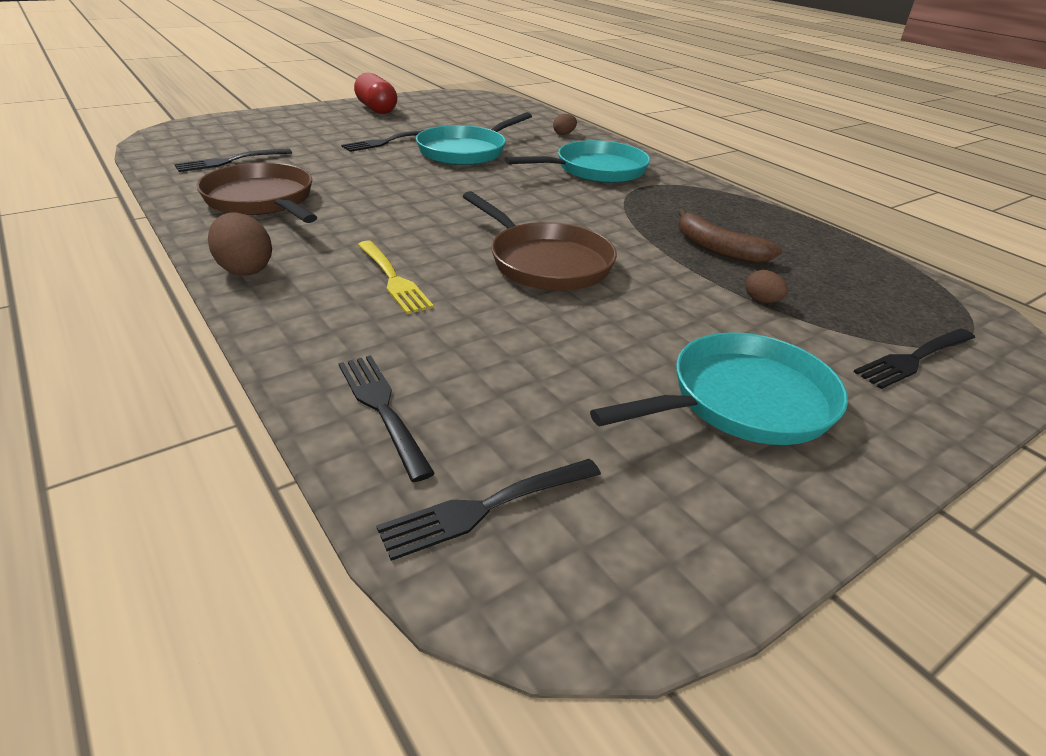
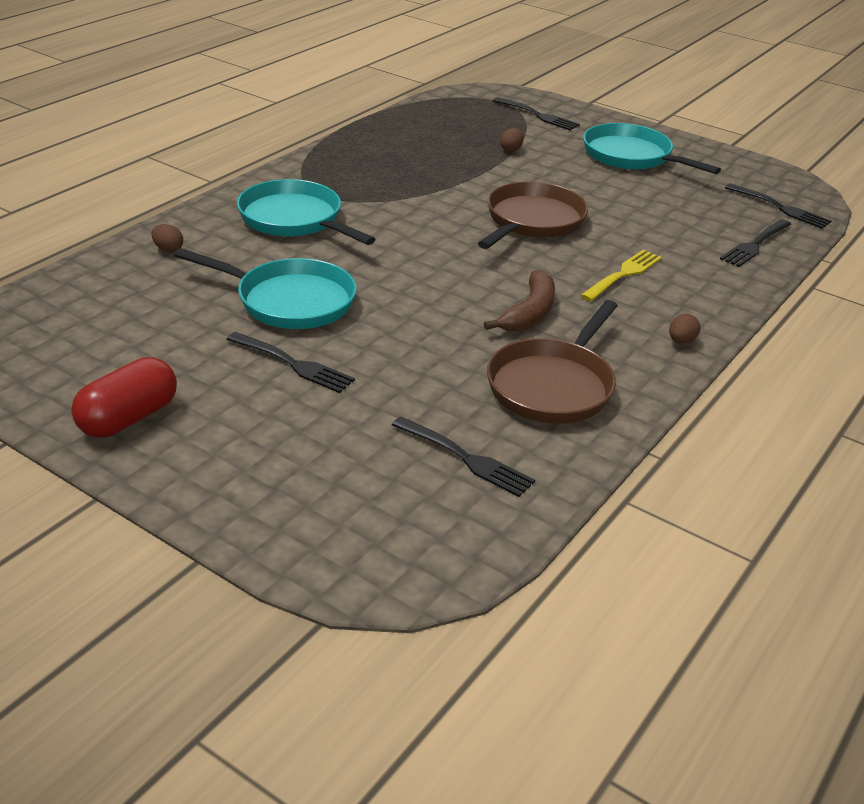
camera: 110 degrees left, 0 degrees up
(245, 269) = (681, 341): brown egg -> brown egg, size x0.56
(718, 249) = (440, 162): brown banana -> brown banana (529, 313)

